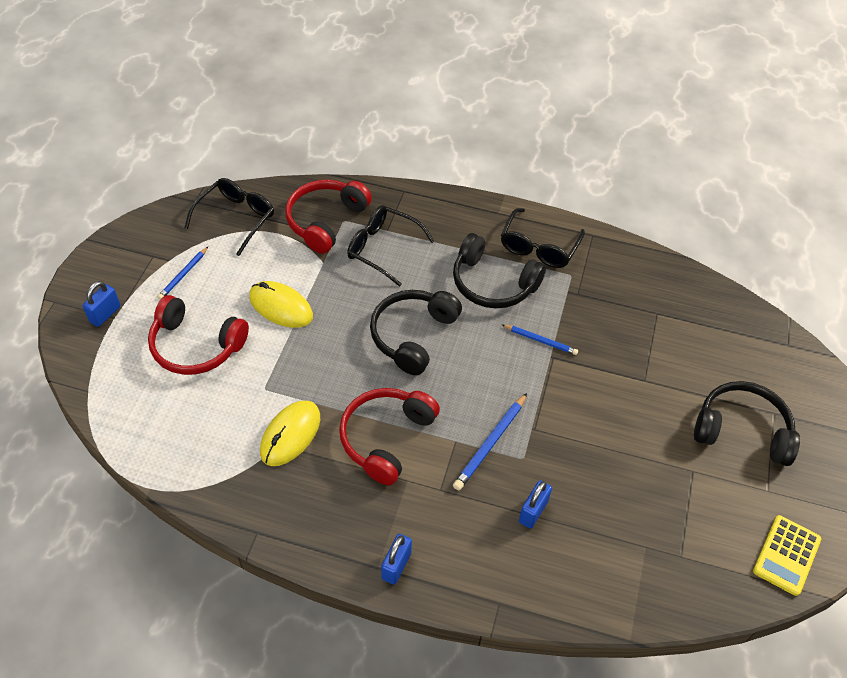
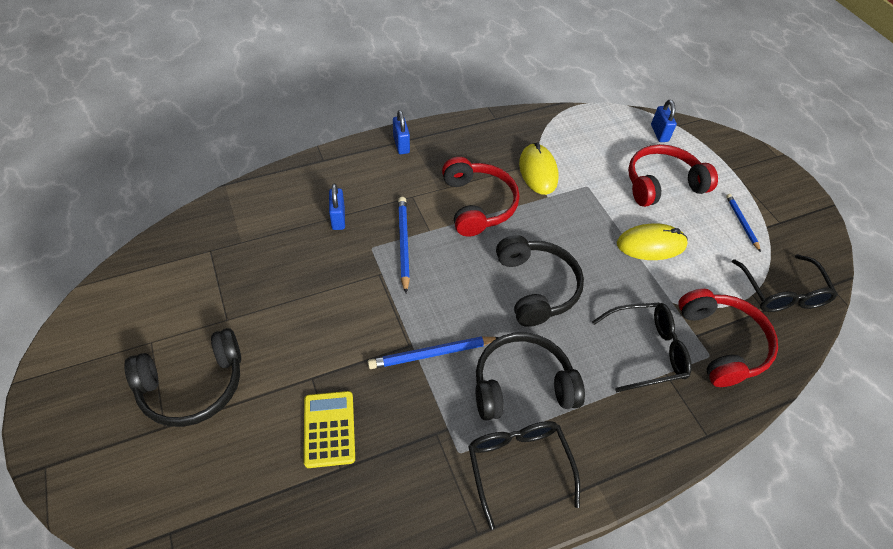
camera: 140 degrees right, 0 degrees up
(105, 314) = (739, 167): blue padlock -> blue padlock (659, 133)
(540, 340) = (432, 354): blue pencil -> blue pencil, size x1.52
(786, 555) = (120, 298): yellow calculator -> yellow calculator (329, 429)

